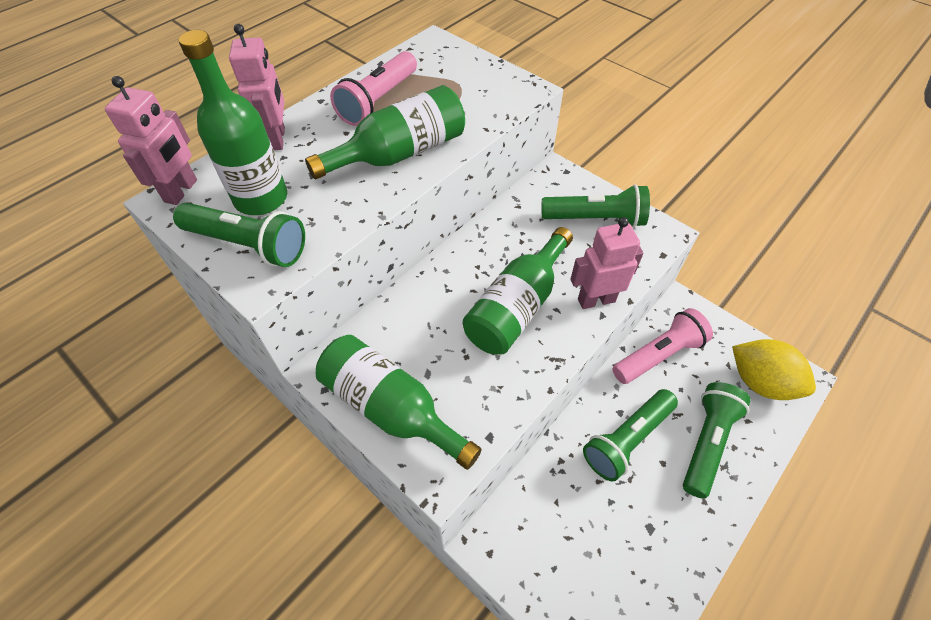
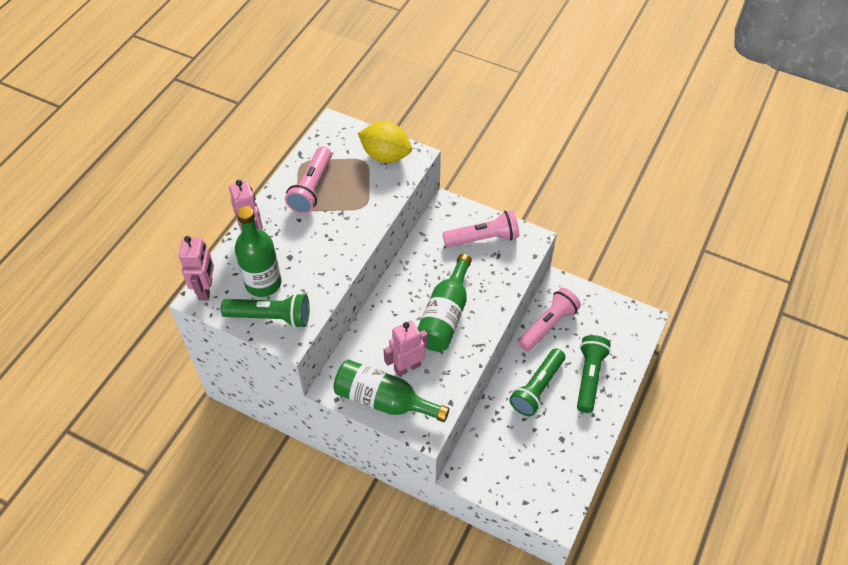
camera: 15 degrees left, 0 degrees up
(400, 153) = (343, 229): green bottle -> none
(595, 219) = (483, 238): green flashlight -> pink flashlight
(596, 300) = (496, 299): pink robot -> pink robot (407, 367)
(760, 382) = (619, 328): yellow lemon -> yellow lemon (386, 155)

